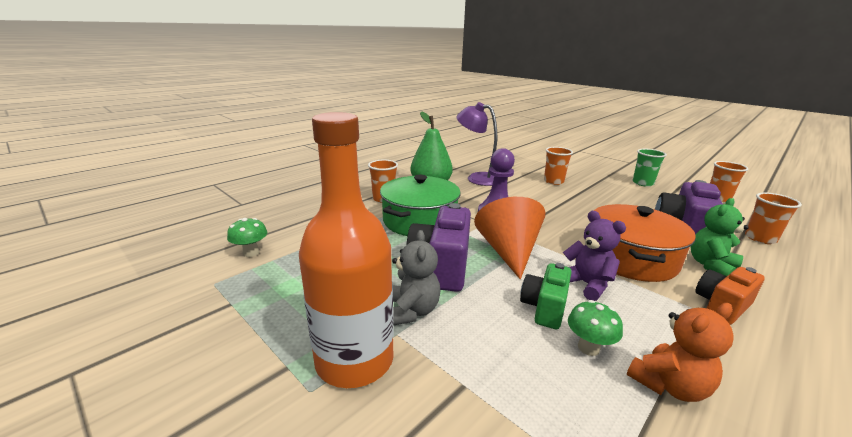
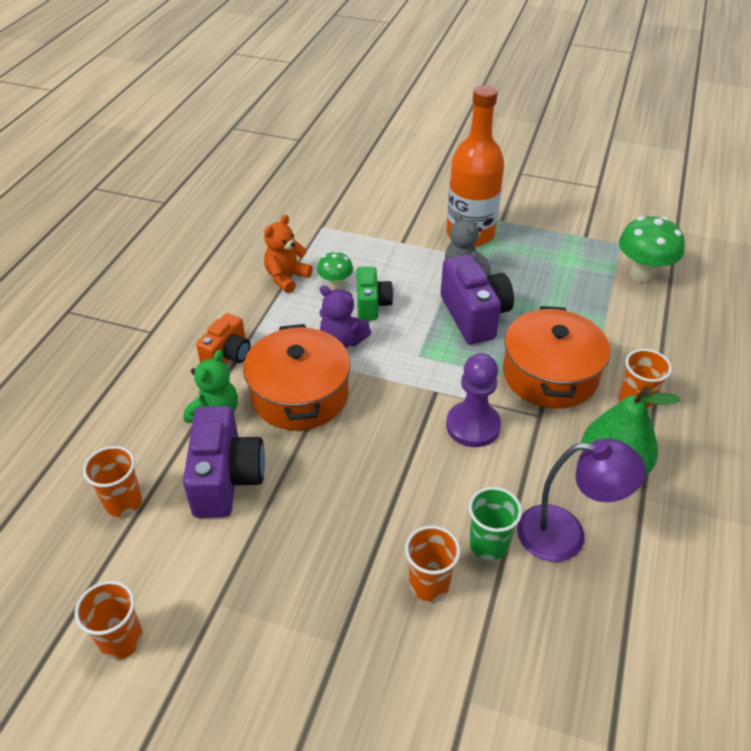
camera: 155 degrees right, 20 degrees up
(251, 253) = (642, 274): green mushroom -> green mushroom, size x1.76
(419, 220) = (550, 374): green pot -> orange pot
(508, 252) = (425, 358): orange cone -> none
(642, 183) = (254, 662): green cup -> green cup (488, 544)

